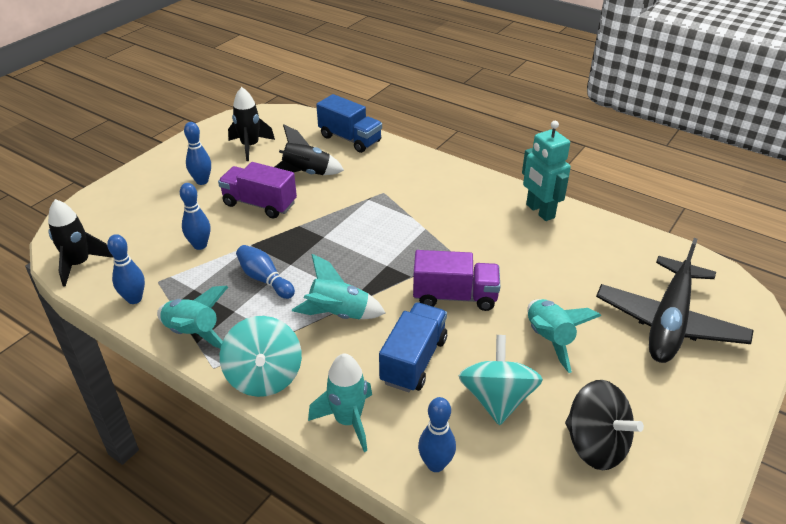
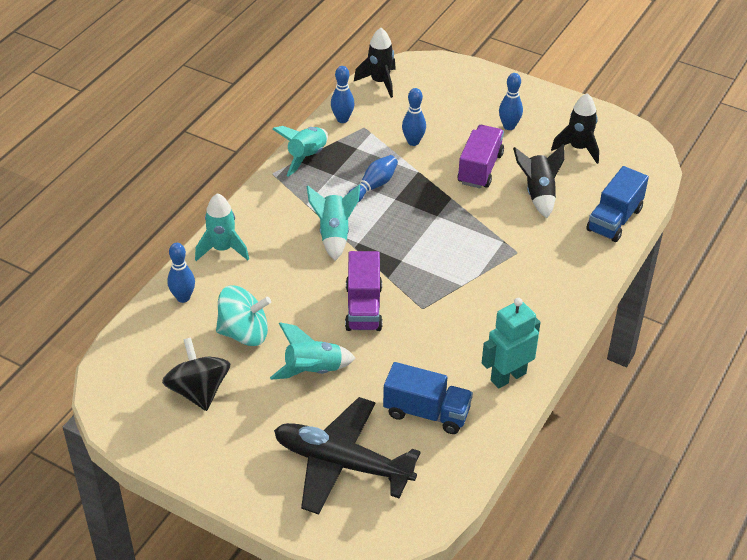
camera: 85 degrees right, 5 degrees up
(264, 376) = (264, 201): turquoise spinning top -> none
(413, 360) = (284, 282): blue truck -> blue truck (426, 412)
(595, 445) = (198, 391): black spinning top -> black spinning top turned 120 degrees clockwise

